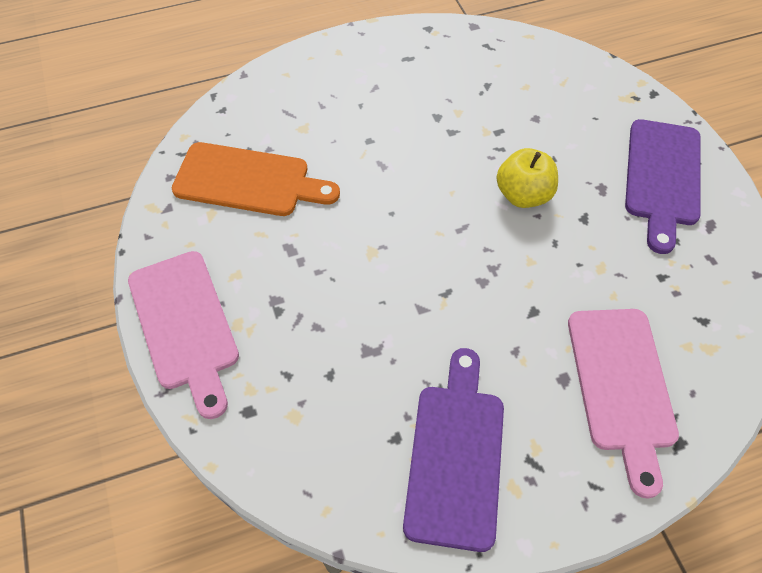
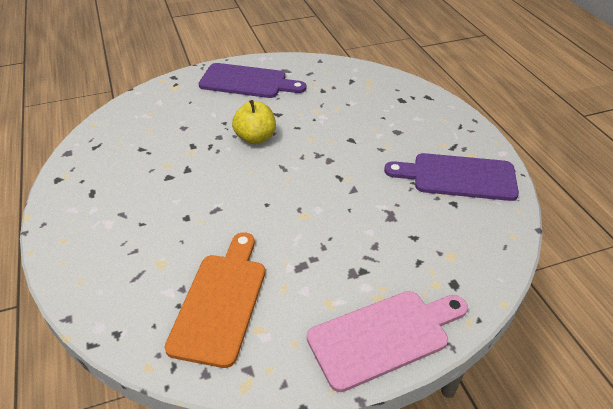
camera: 90 degrees left, 15 degrees down
(621, 385) = (397, 112): pink cutting board -> none

